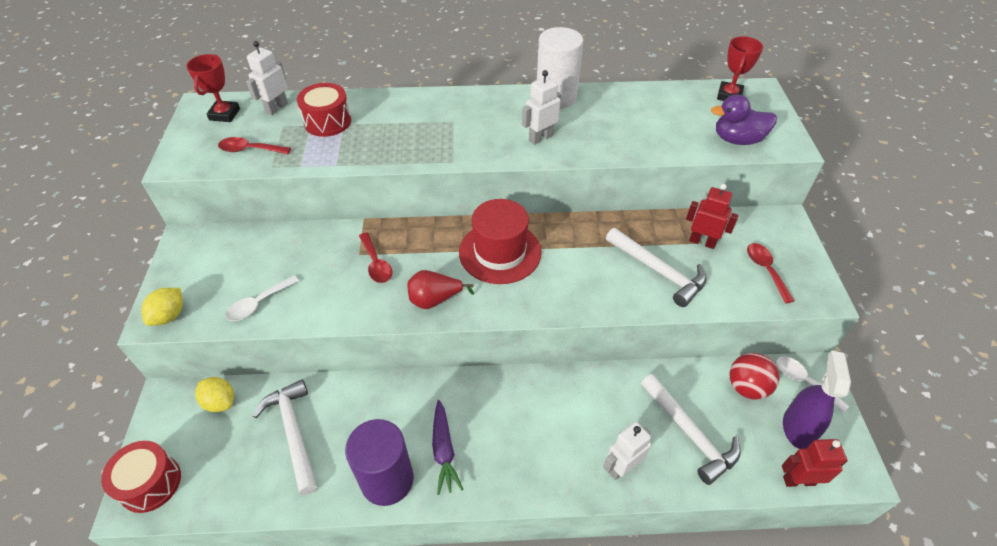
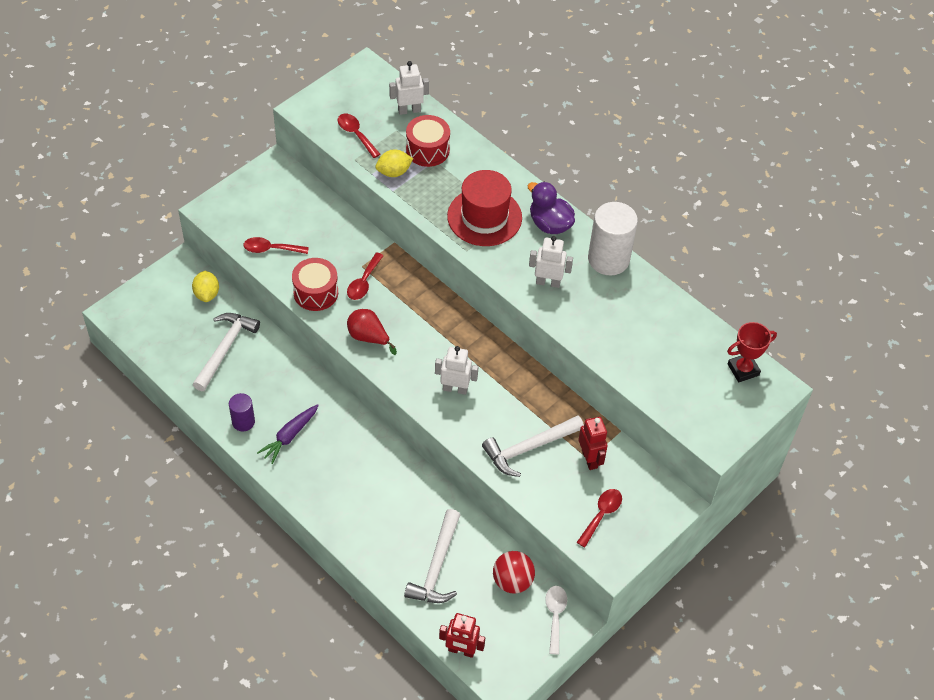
camera: 45 degrees right, 5 degrees up
(150, 483) = (132, 309): red drum -> red drum (316, 292)
(169, 316) = (219, 214): yellow lemon -> yellow lemon (394, 172)
(224, 114) = (372, 89): red trophy -> none
(258, 303) = (271, 249): white spoon -> red spoon
(387, 480) = (243, 422): purple cylinder -> purple cylinder, size x0.55
(500, 252) = (447, 343): red hat -> red hat (484, 217)
(621, 467) = (372, 541): white robot -> white robot (455, 389)
(658, 271) = (529, 448): white hammer -> white hammer turned 60 degrees clockwise
(737, 140) = (685, 405): purple duck -> purple duck (549, 224)
(797, 428) = (506, 630): purple spray bottle -> none
(798, 480) = (461, 650): red robot -> red robot turned 150 degrees clockwise

